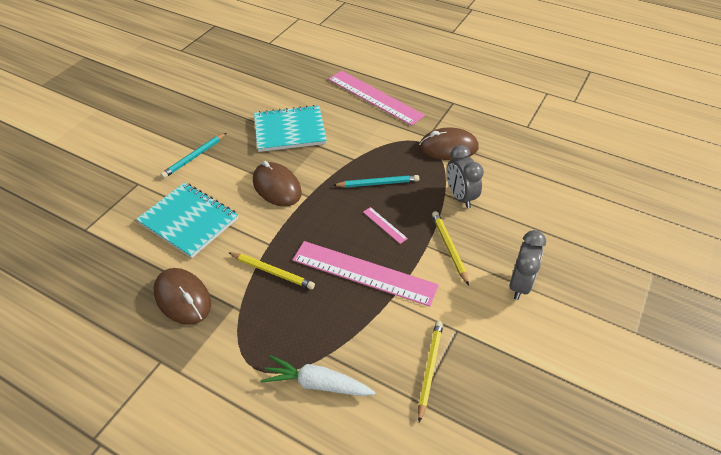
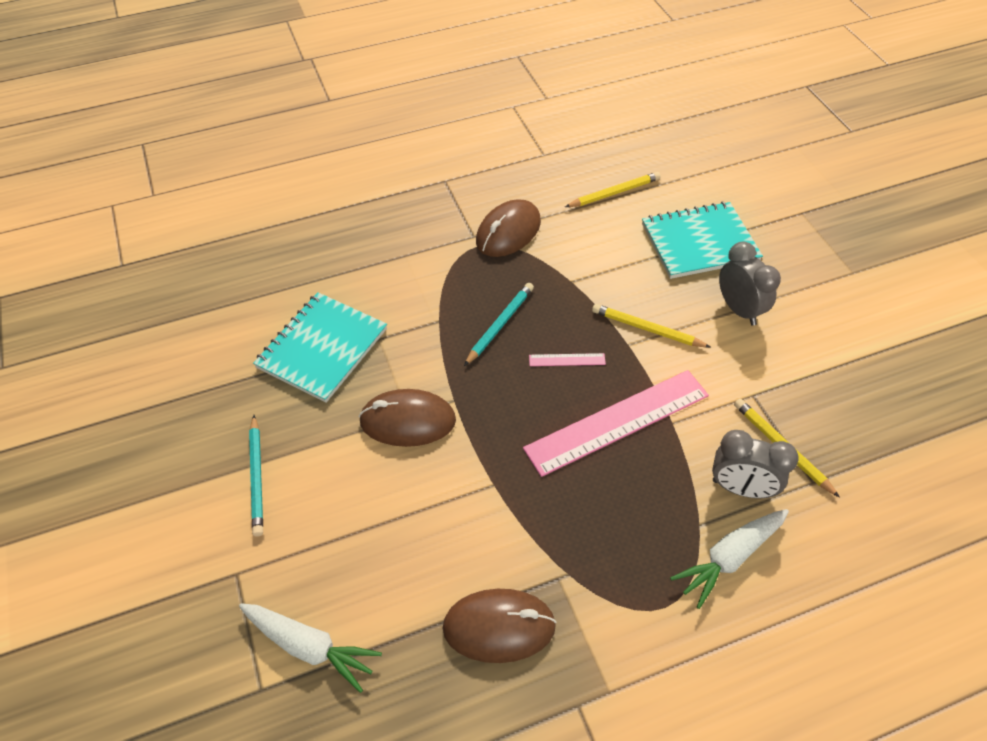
camera: 50 degrees left, 5 degrees up
(118, 232) = (309, 646): none -> white carrot
(189, 221) = (372, 549): turquoise notebook -> turquoise notebook (699, 242)
(272, 272) = (540, 506): yellow pencil -> yellow pencil (614, 193)
(374, 97) = (357, 235): pink ruler -> none
(460, 197) = (588, 272): grey clock -> grey clock (741, 488)

